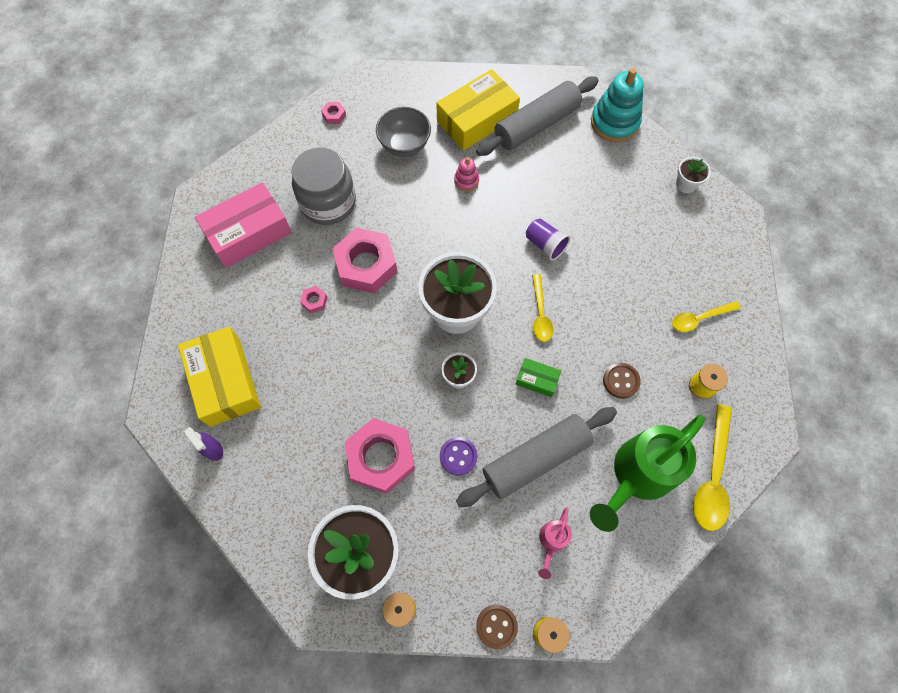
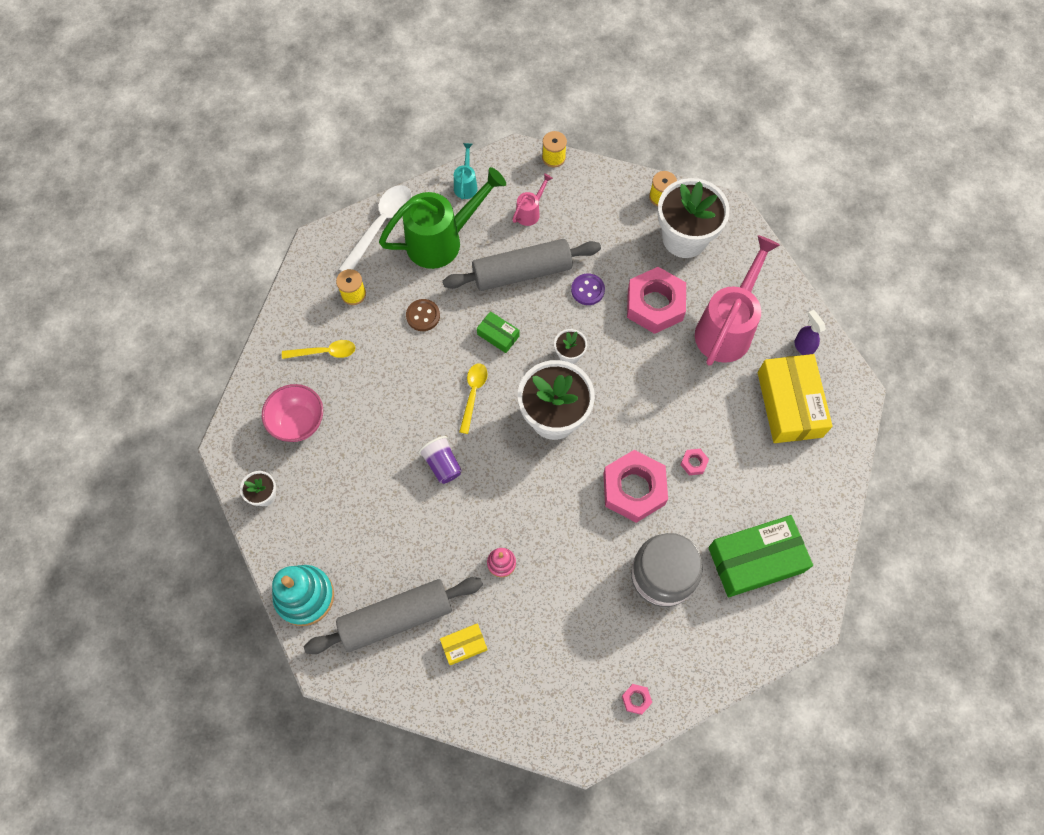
camera: 165 degrees left, 0 degrees up
(248, 233) = (755, 560): pink box -> green box
(298, 450) = (727, 328): none -> pink watering can
(404, 145) = (559, 630): grey bowl -> none
(477, 119) = (464, 645): yellow box -> yellow box, size x0.48
(496, 626) = (590, 170): brown button -> none
(640, 560) = (466, 185): none -> turquoise watering can
(689, 249) = (298, 422): none -> pink bowl
(712, 476) = (381, 225): yellow spoon -> white spoon

